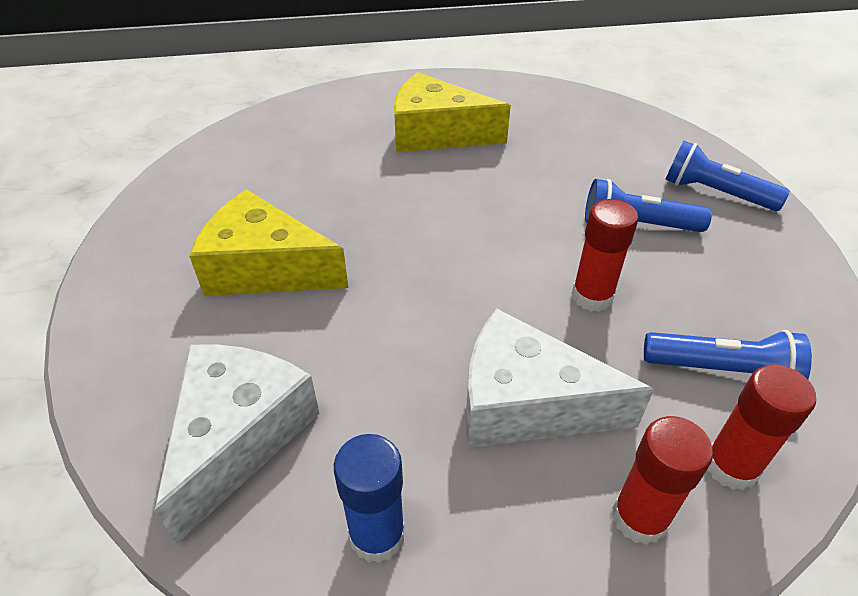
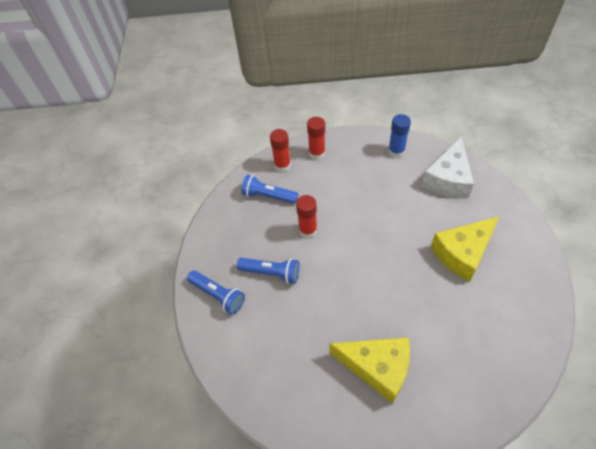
camera: 170 degrees left, 10 degrees up
(265, 268) = (462, 253): yellow cheese -> yellow cheese turned 120 degrees clockwise
(526, 404) = (345, 186): white cheese -> none

